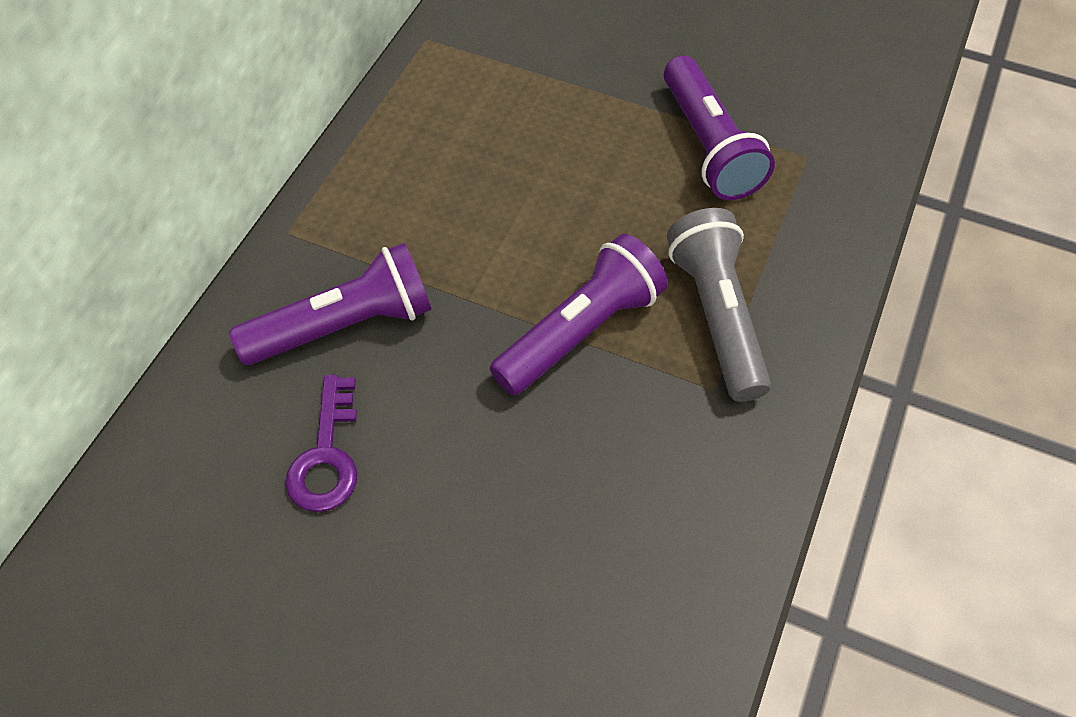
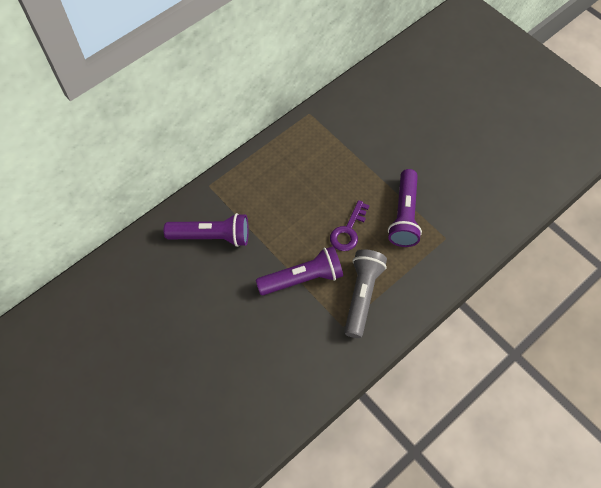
camera: 25 degrees right, 5 degrees up
(326, 456) = (180, 288): purple key -> purple key (348, 231)

